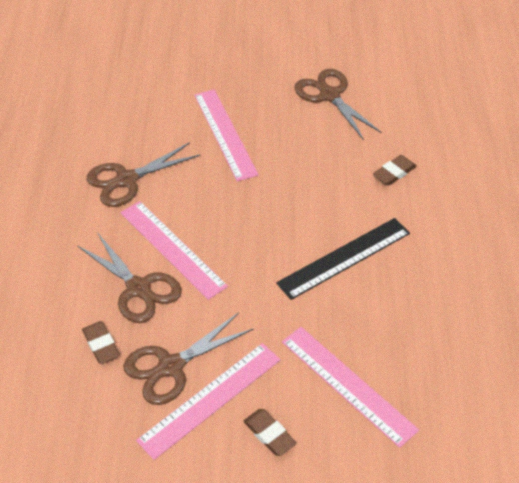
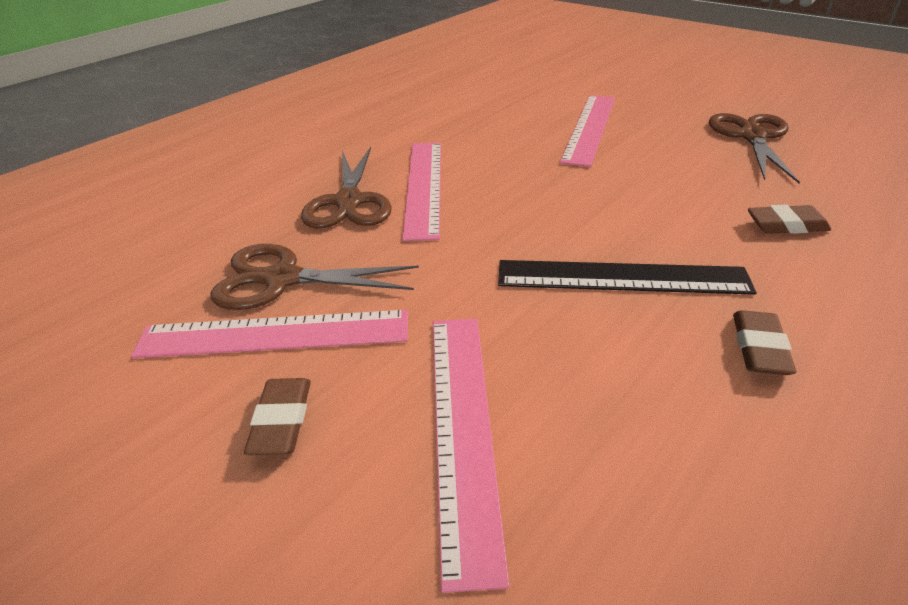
camera: 40 degrees right, 10 degrees down
(101, 345) = (251, 227): brown eraser -> brown eraser (759, 348)
(126, 180) = (449, 127): brown scissors -> none

